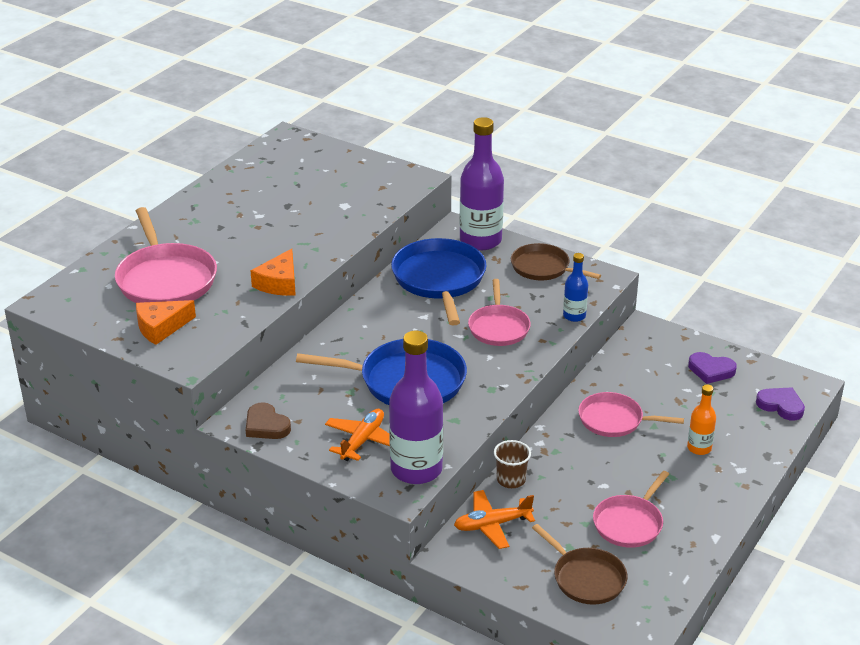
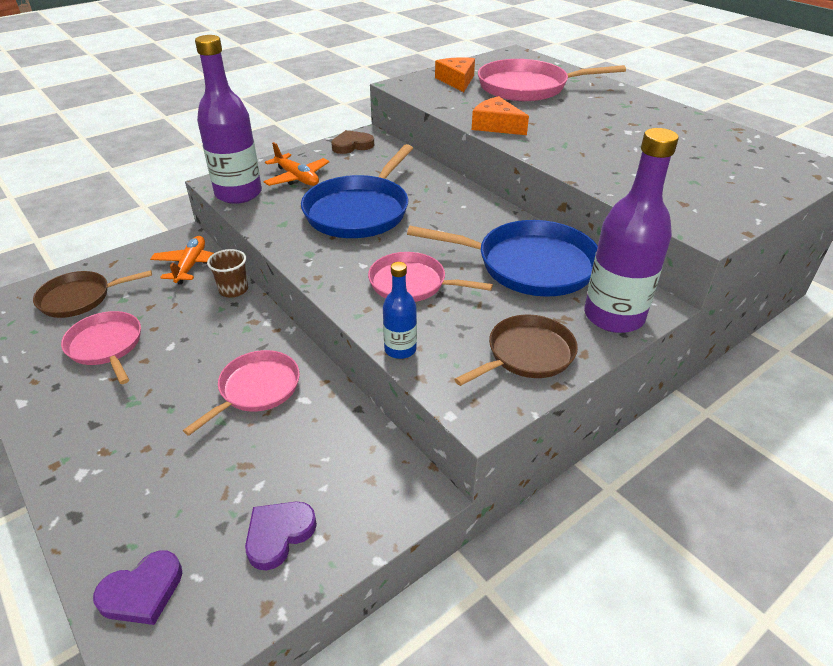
camera: 110 degrees right, 5 degrees up
(699, 448) = (149, 448): orange bottle -> none

